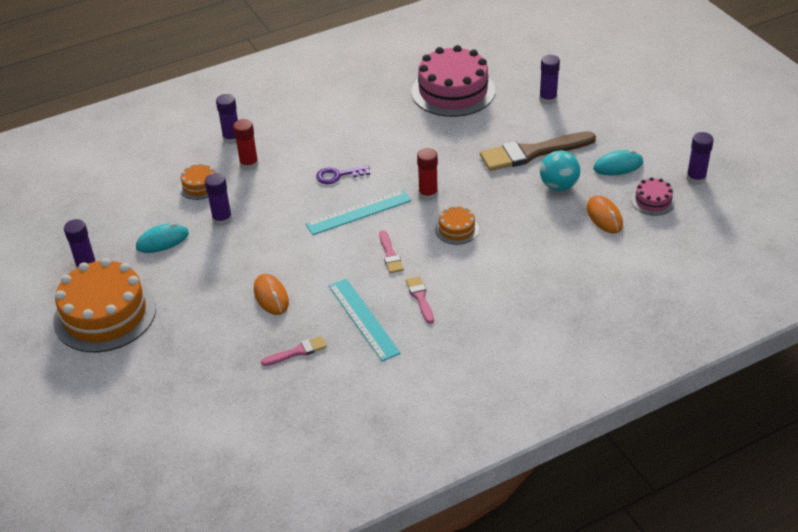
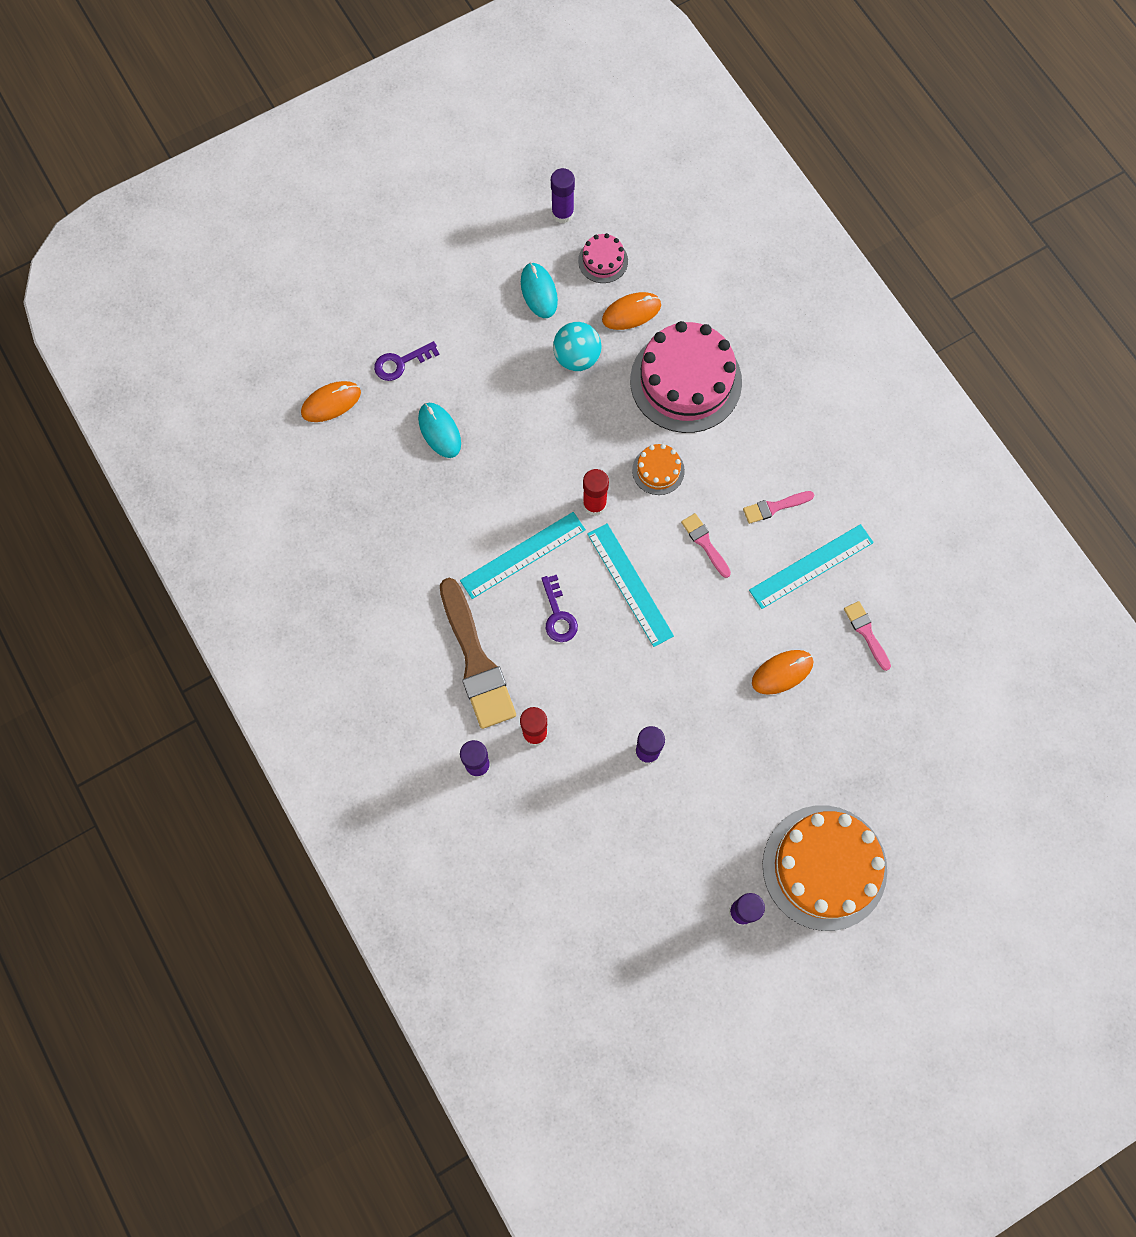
camera: 95 degrees left, 30 degrees up
(162, 241) = (690, 822): turquoise mouse -> turquoise mouse (439, 431)
(199, 186) = (580, 793): orange cake -> none
(388, 158) = (522, 555): none -> turquoise ruler
(390, 254) = (705, 543): pink brush -> pink brush turned 105 degrees counterclockwise
(453, 91) = (377, 479): pink cake -> pink cake (685, 381)
(513, 70) = (331, 403): none -> orange mouse
(532, 153) = (512, 385): brown brush -> brown brush (476, 660)
(548, 99) = (400, 363): purple glue stick -> purple key

